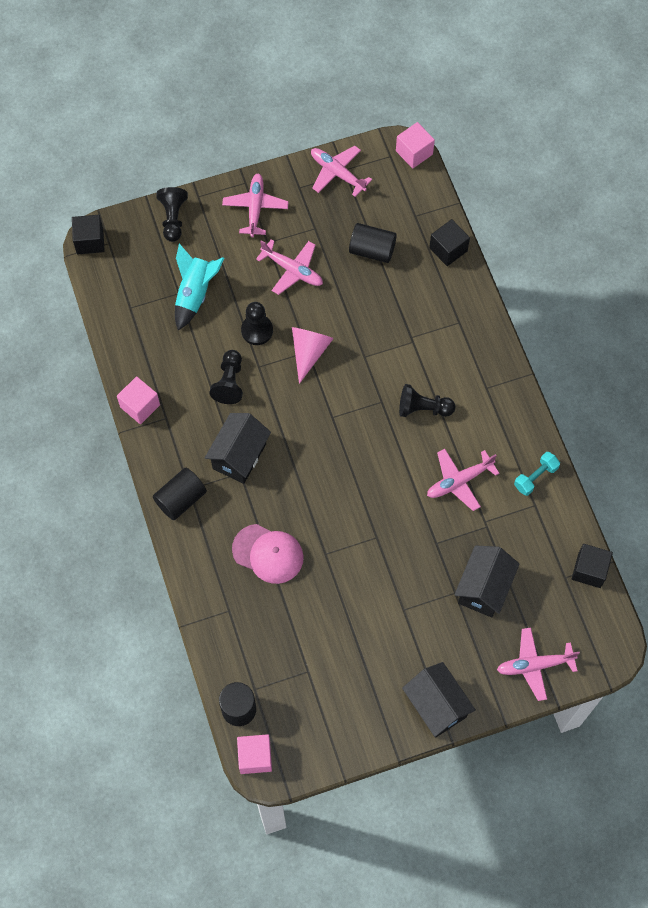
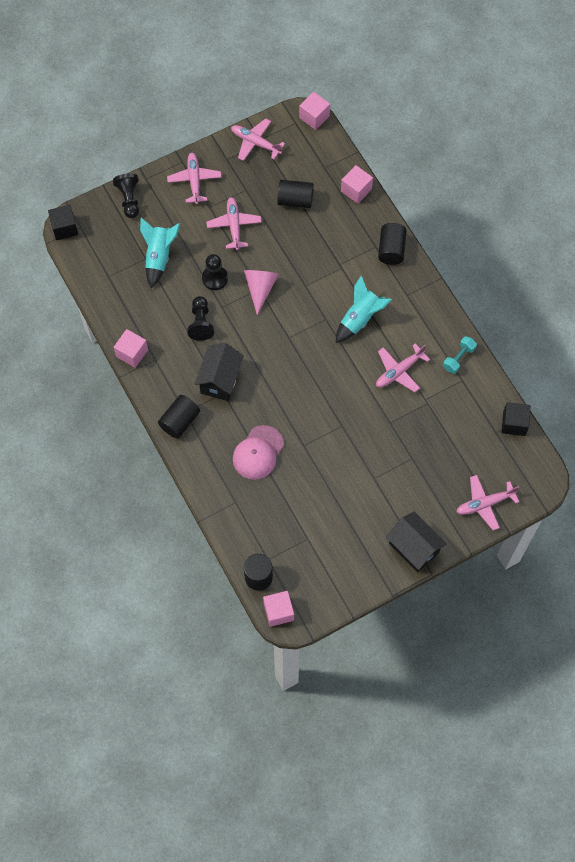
camera: 10 degrees left, 0 degrees up
(268, 554) = (258, 452): pink cap -> pink cap turned 105 degrees clockwise
(292, 270) = (234, 226): pink plane -> pink plane turned 120 degrees counterclockwise
(423, 408) = (360, 319): black pawn -> turquoise rocket
(448, 249) = (356, 190): black cube -> pink cube
(477, 329) = (391, 250): none -> black cylinder
(484, 588) = (434, 451): black house -> none

